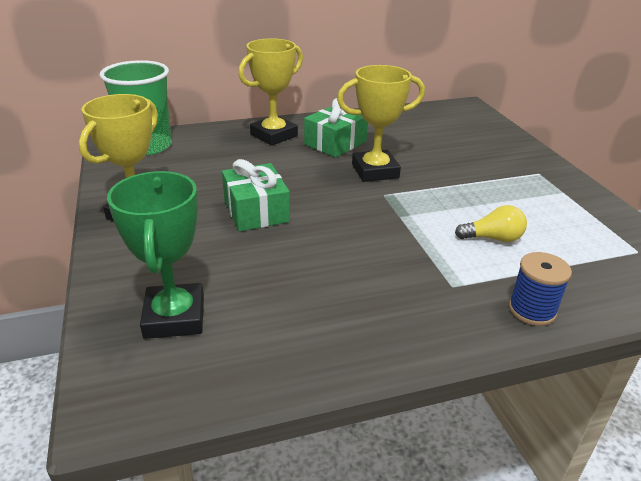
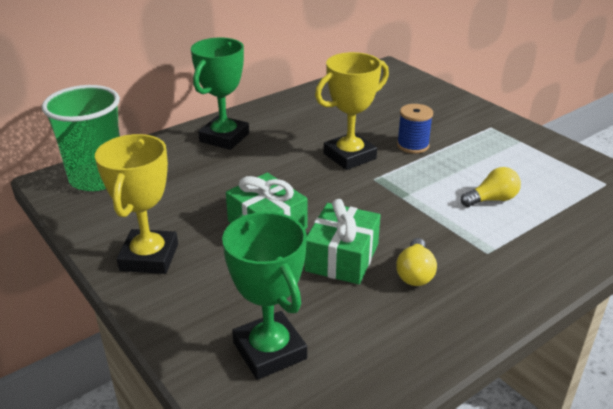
camera: 20 degrees left, 0 degrees up
(274, 135) = (224, 137): yellow trophy -> green trophy
(335, 143) = (292, 134): green gift -> green gift (342, 257)
(362, 286) = (415, 273): none -> yellow light bulb
(532, 310) = (559, 257): blue spool -> blue spool (413, 145)

